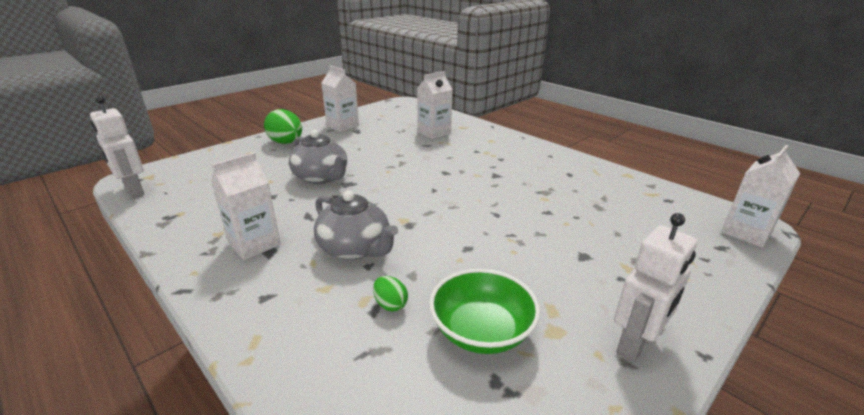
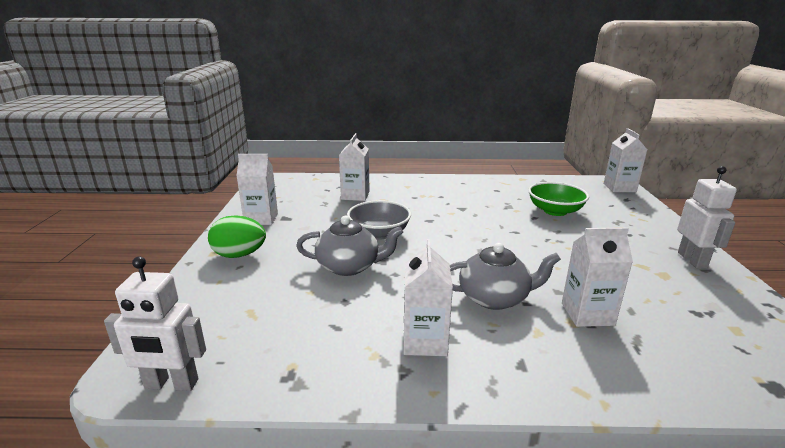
camera: 45 degrees left, 5 degrees down
(387, 165) = (379, 233): none -> grey bowl
(390, 304) = (587, 314): green egg -> white carton
(481, 331) = (646, 295): green bowl -> green bowl (555, 211)

